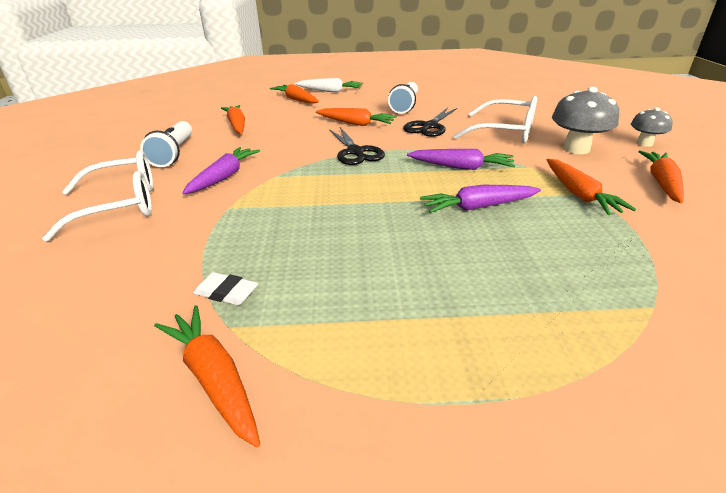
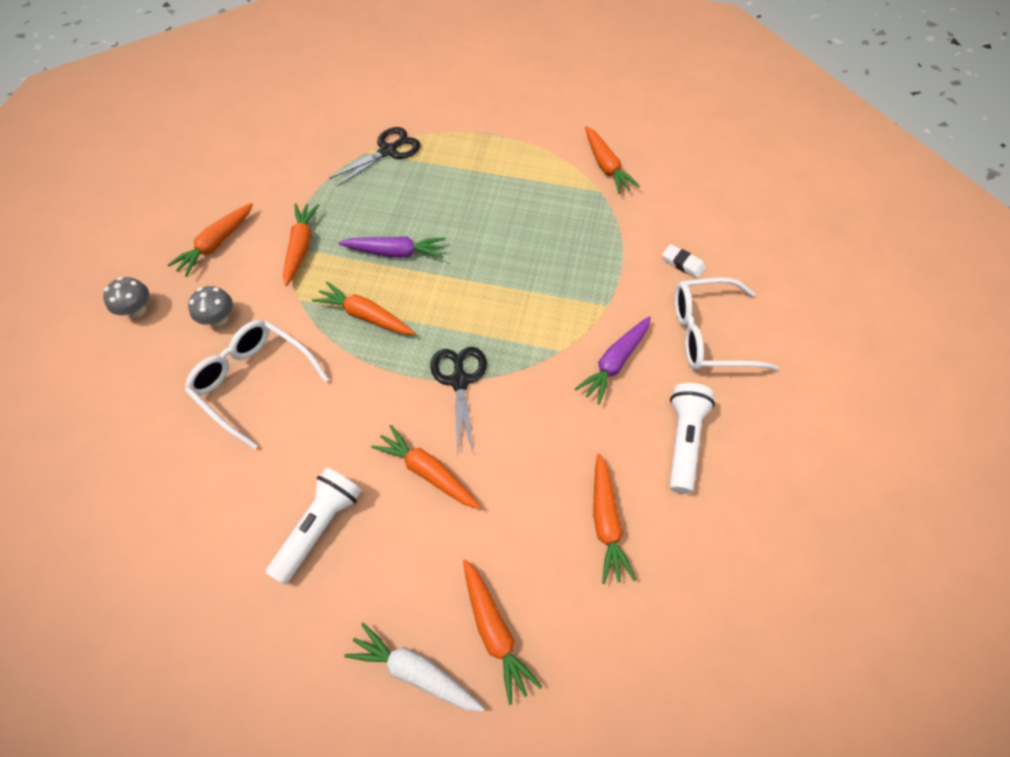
camera: 165 degrees left, 25 degrees up
(226, 293) = (603, 214): white eraser -> white eraser (683, 264)
(429, 126) = (333, 429): black scissors -> black scissors (388, 151)
(461, 167) = (365, 316): purple carrot -> orange carrot
(576, 149) = (218, 319): grey mushroom -> grey mushroom, size x0.61

